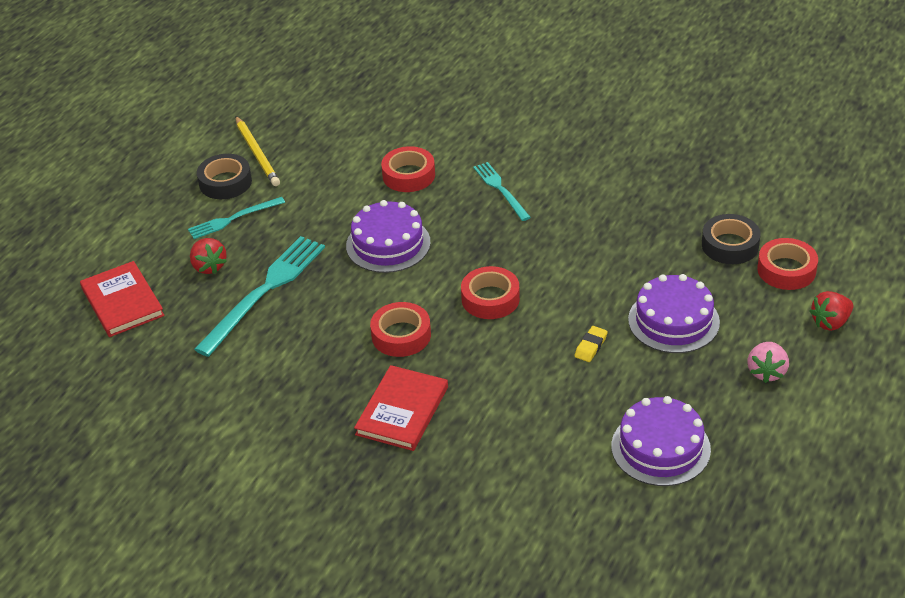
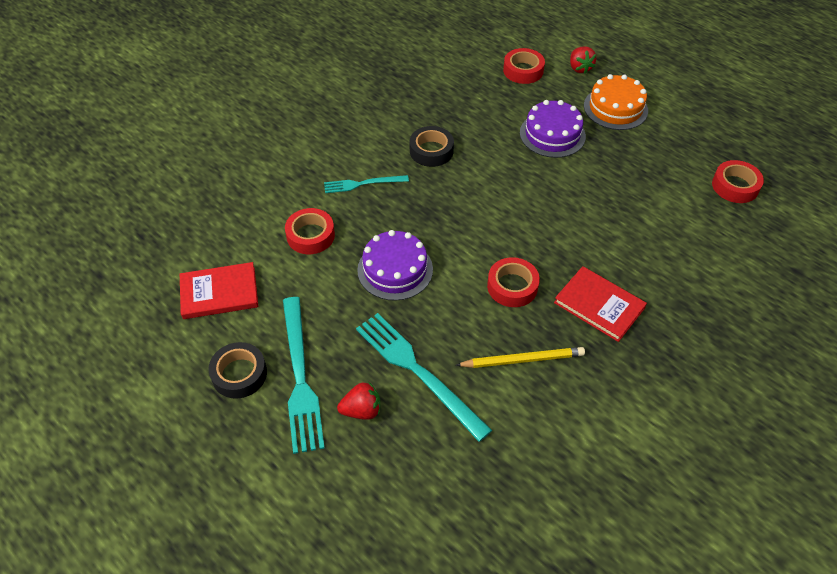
camera: 75 degrees left, 10 degrees up
(122, 302) = (381, 497): red book -> red book (219, 293)
(233, 219) = (300, 377): turquoise fork -> turquoise fork, size x1.75
(257, 153) = (210, 339): yellow pencil -> yellow pencil (522, 359)
(490, 299) = (491, 222): red tape -> red tape (735, 186)
(591, 346) = (563, 181): yellow eraser -> none
(660, 448) = (672, 175): purple cake -> none
(730, 245) = (487, 87): black tape -> black tape (431, 151)
(766, 372) = (615, 108): pink strawberry -> orange cake

